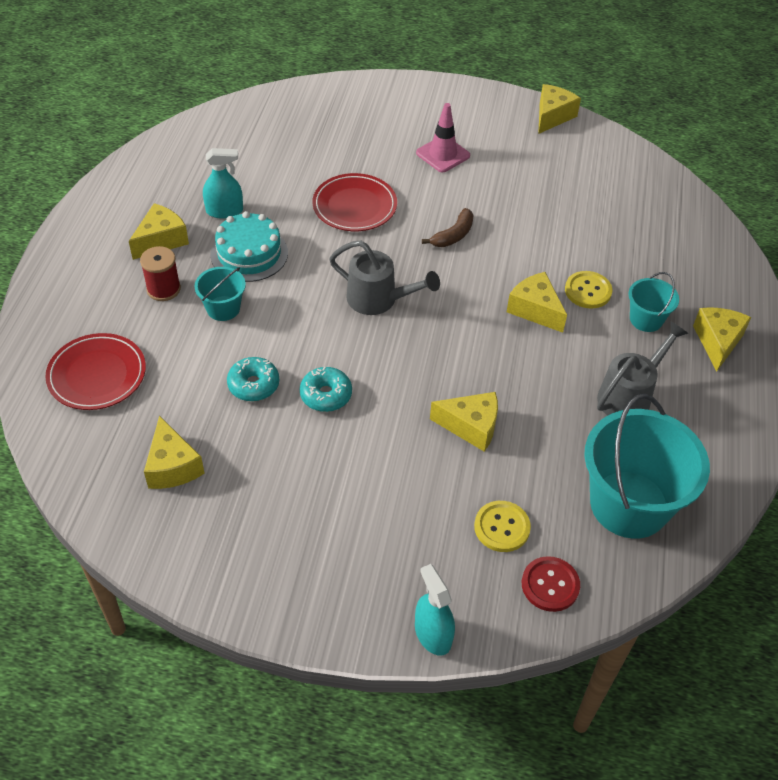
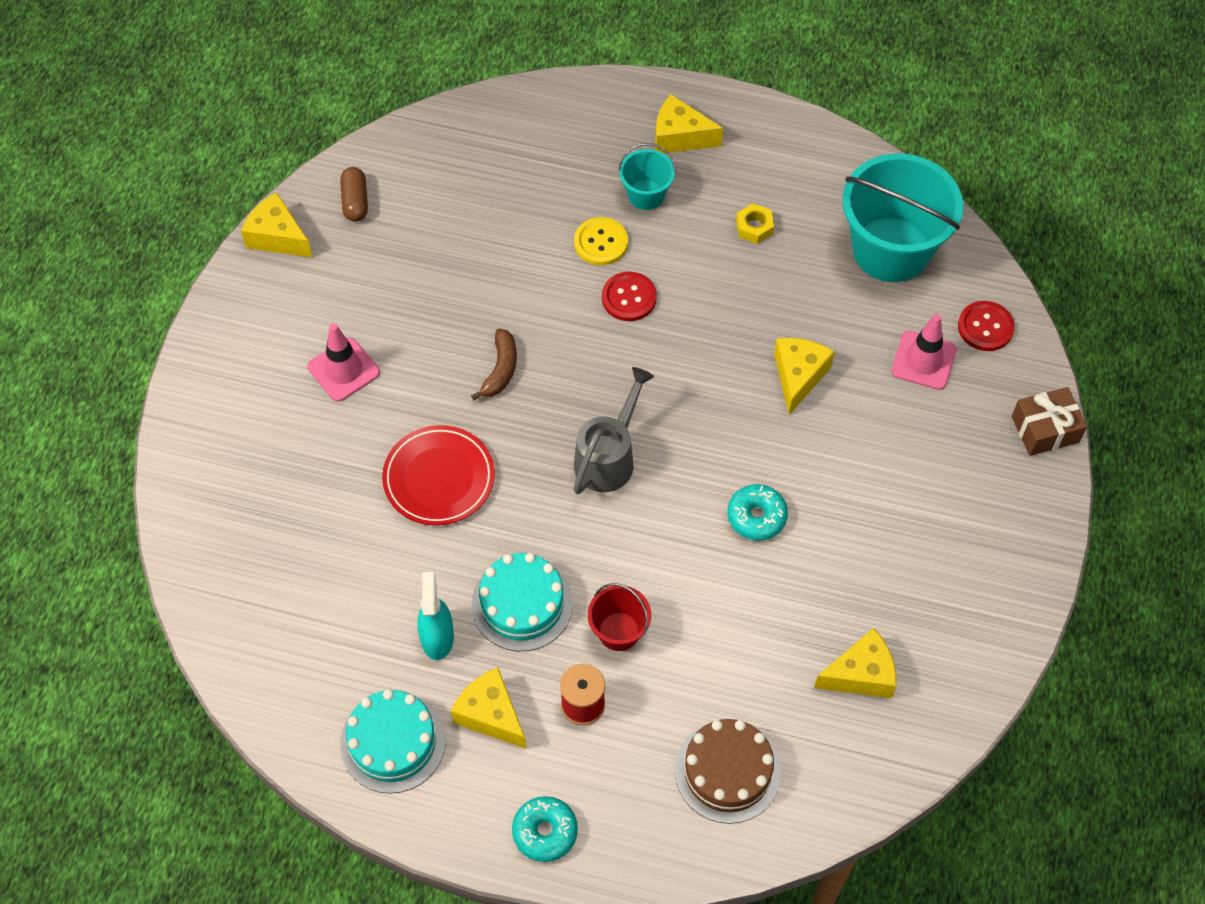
camera: 85 degrees left, 10 degrees up
(97, 375) = (727, 771): red plate -> brown cake
(146, 193) = (393, 742): none -> turquoise cake
(223, 308) = (619, 631): turquoise bucket -> red bucket
(253, 385) = (742, 593): turquoise donut -> turquoise donut (545, 832)
(433, 634) = (1045, 429): turquoise spray bottle -> brown gift
(453, 235) = (501, 369): brown banana -> brown banana turned 60 degrees clockwise
(502, 527) = (923, 360): yellow button -> pink traffic cone
(535, 310) = (629, 298): yellow cheese -> red button
(594, 152) = (355, 201): none -> brown capsule
(629, 395) = (754, 227): grey watering can -> yellow nut

